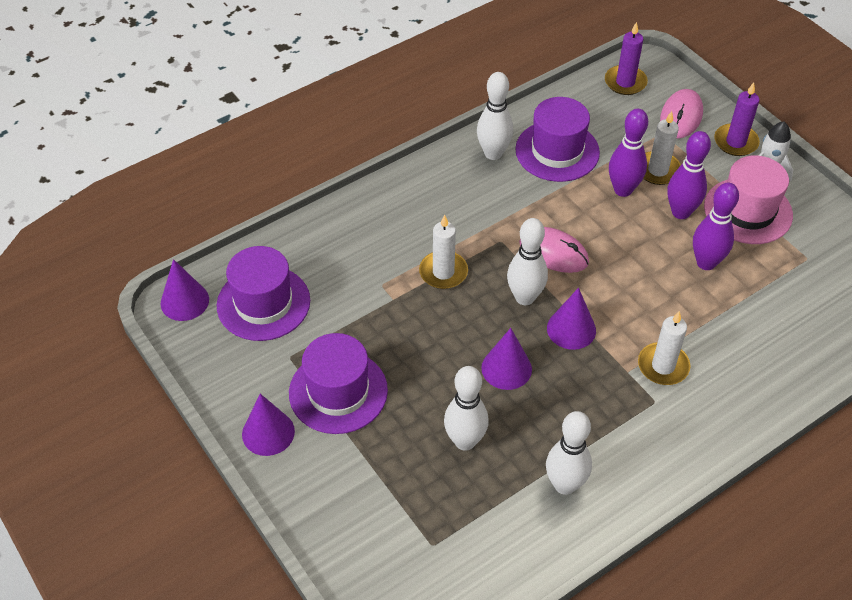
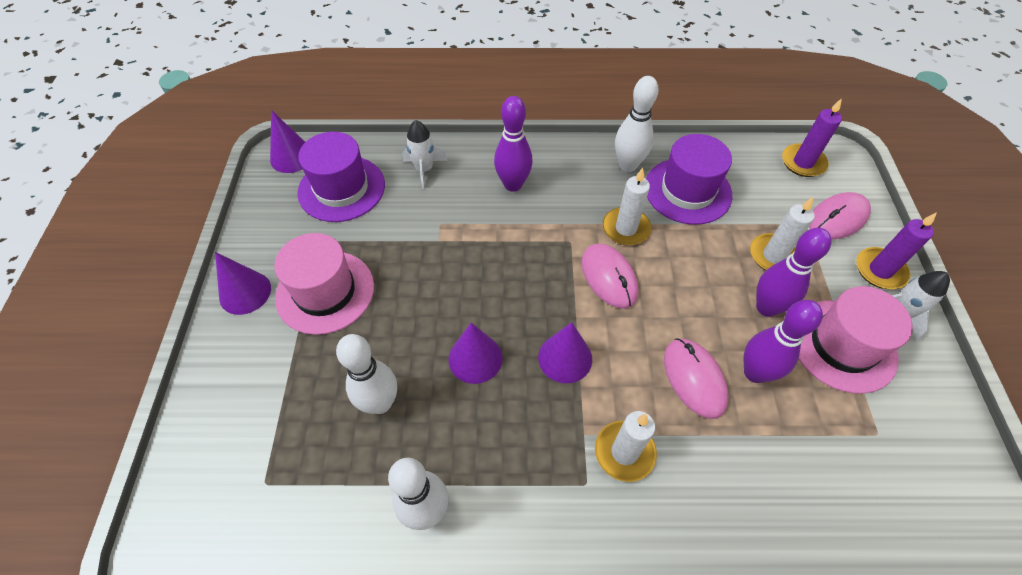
camera: 35 degrees right, 5 degrees up
(323, 247) = (424, 169): none -> white rocket
(338, 391) = (325, 292): purple hat -> pink hat
(443, 272) = (498, 241): white candle -> white candle (626, 228)
(525, 297) = (548, 303): white bowling pin -> none
(623, 190) = (723, 256): purple bowling pin -> purple bowling pin (513, 184)
(670, 290) = (694, 378): none -> pink mouse

